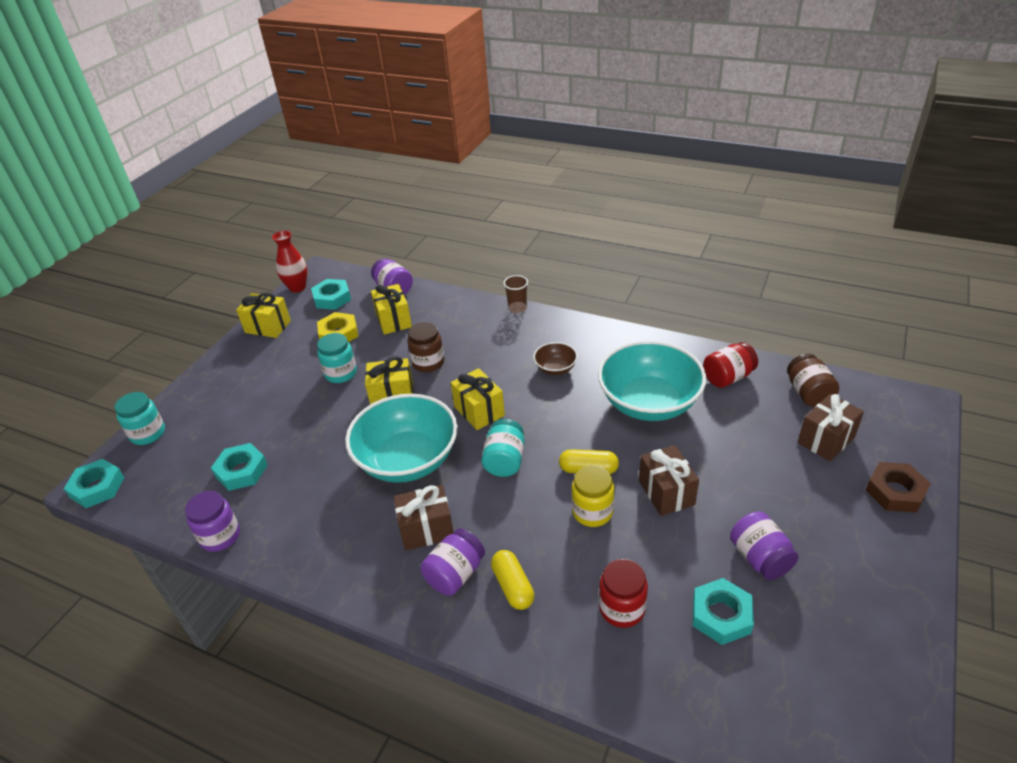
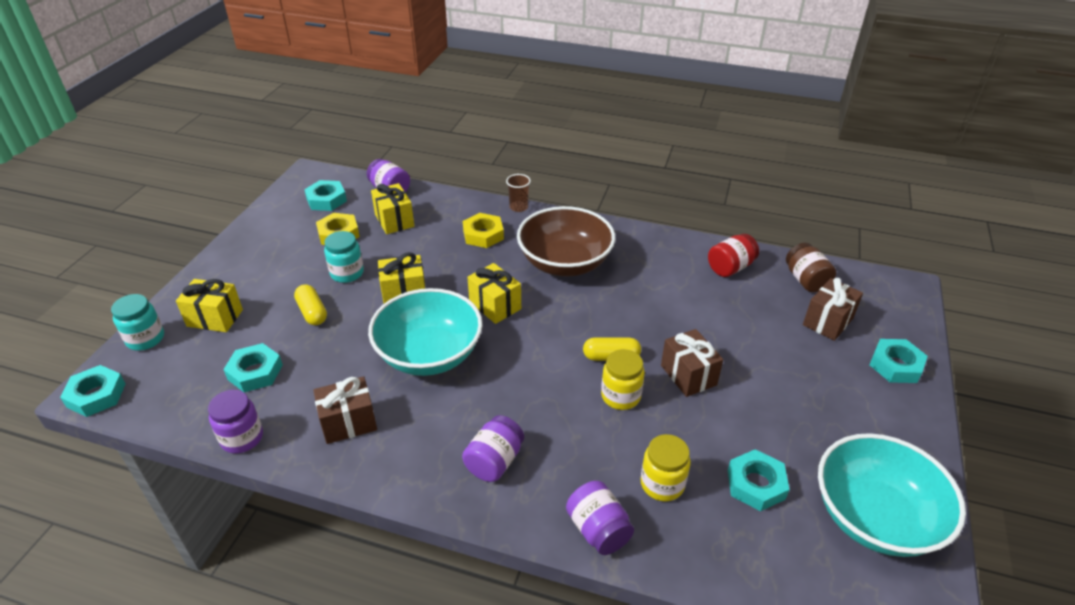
camera: 10 degrees left, 0 degrees up
(268, 327) = (261, 229): yellow gift -> yellow gift (215, 318)
(297, 287) = (287, 189): red vase -> none
(426, 529) = (459, 420): brown gift -> brown gift (348, 422)
(428, 363) = (436, 261): brown jar -> none
(478, 336) = (483, 235): none -> yellow nut
(505, 460) = (528, 351): turquoise jar -> none
(513, 586) = (553, 470): yellow capsule -> yellow capsule (312, 312)
(555, 368) = (565, 263): brown bowl -> brown bowl, size x2.23
(622, 608) = (662, 484): red jar -> yellow jar
(649, 403) = (660, 293): turquoise bowl -> turquoise bowl (874, 517)
(760, 558) = (784, 430): purple jar -> purple jar (598, 530)
(895, 491) = (895, 365): brown nut -> turquoise nut

